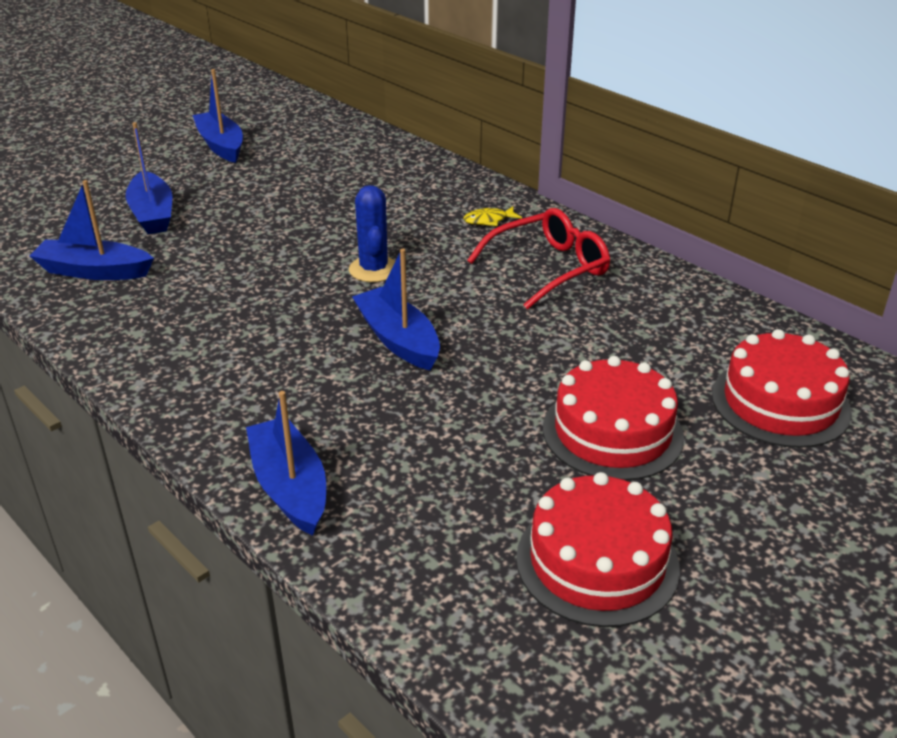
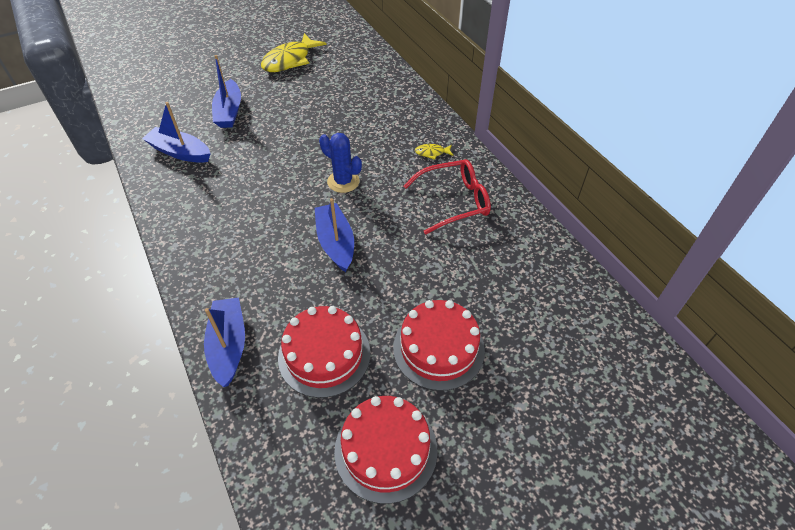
camera: 15 degrees right, 15 degrees up
(221, 145) = (290, 60): blue boat -> yellow fish
(374, 269) = (343, 181): blue cactus -> blue cactus turned 60 degrees counterclockwise
(780, 403) = (560, 349): red cake -> red cake (324, 355)

